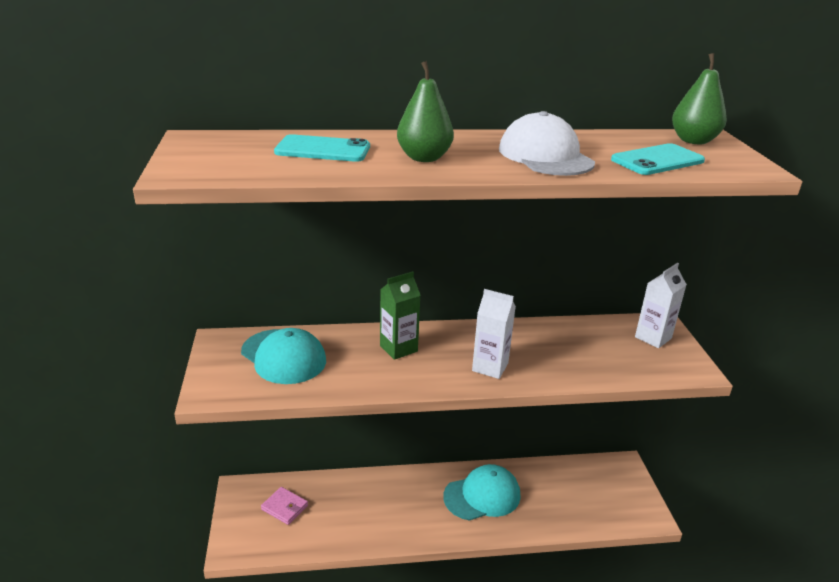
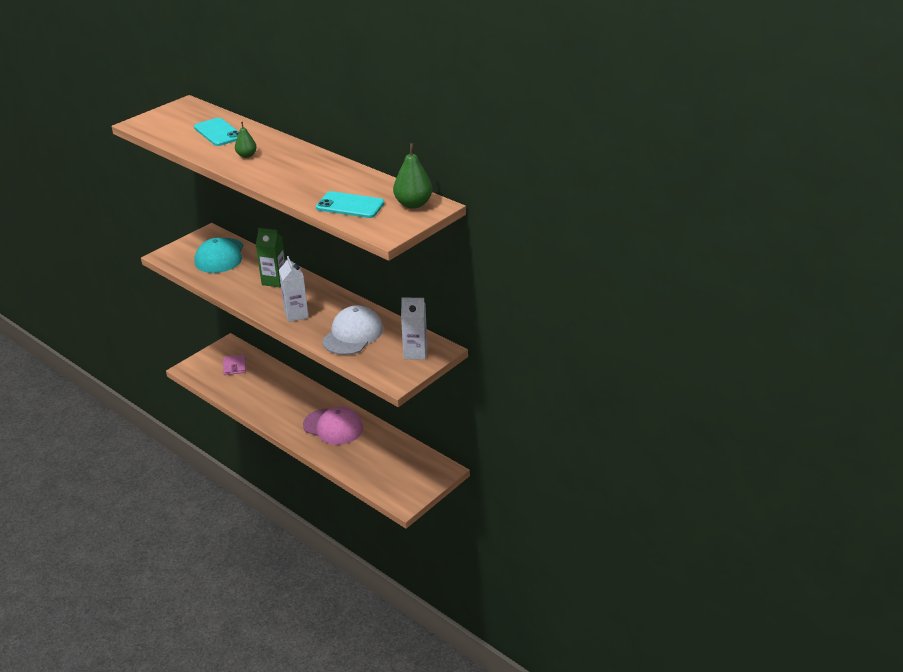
camera: 50 degrees right, 5 degrees up
(424, 158) = (246, 155): green pear -> green pear, size x0.60
(482, 496) = (333, 427): turquoise cap -> pink cap
(545, 156) = (303, 178): white cap -> white cap (353, 334)

